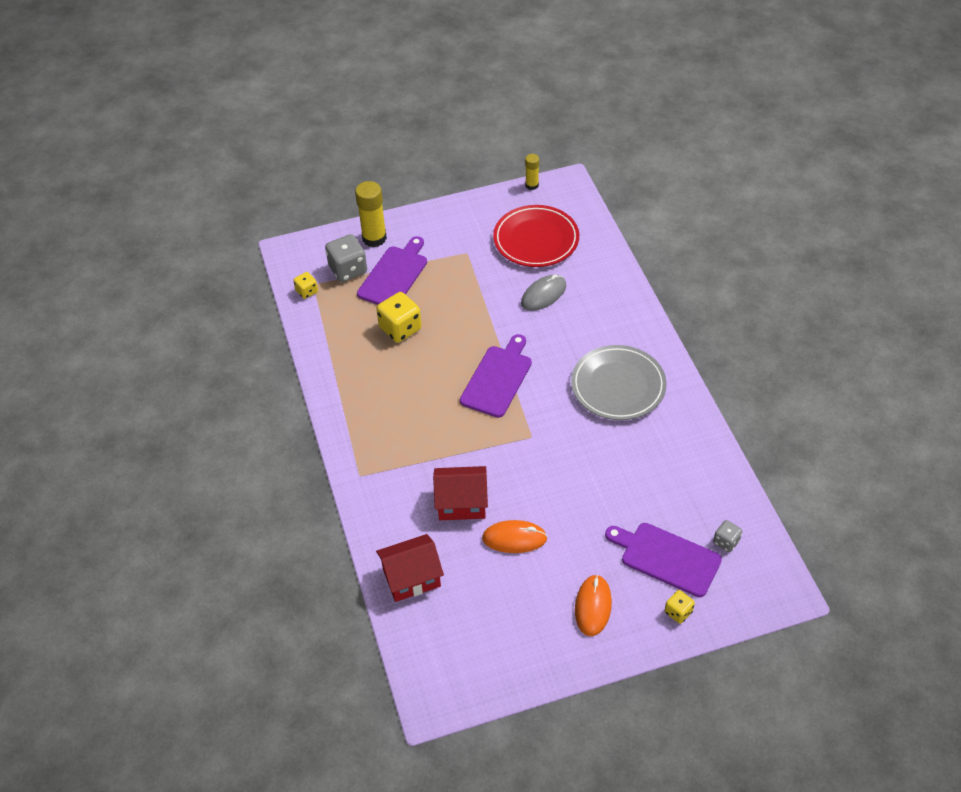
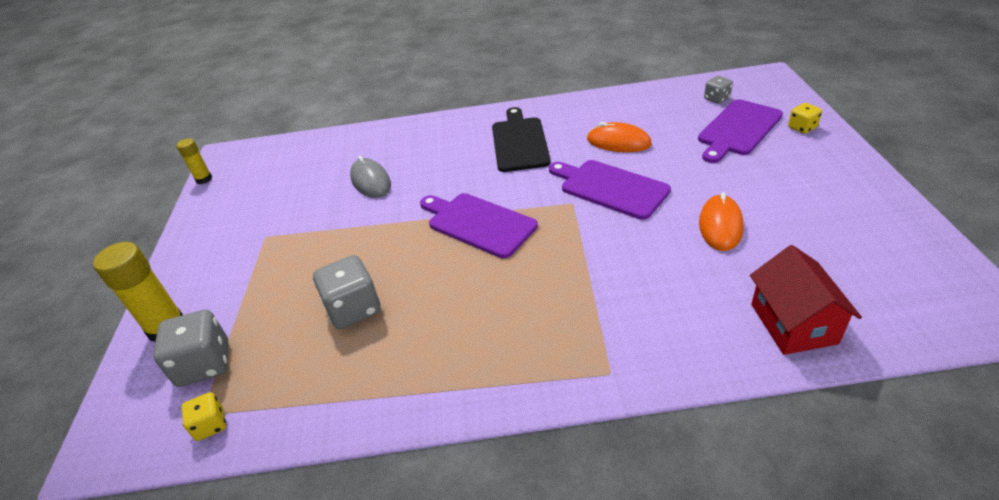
camera: 75 degrees left, 10 degrees down
(394, 275) = (253, 309): purple cutting board -> purple cutting board (610, 188)
(400, 328) = (353, 309): yellow dice -> grey dice
(461, 503) = (666, 266): red house -> none
(536, 240) = (287, 181): red plate -> none
(593, 606) = (807, 176): orange mouse -> orange mouse (618, 142)
(618, 386) = (519, 142): grey plate -> black cutting board

